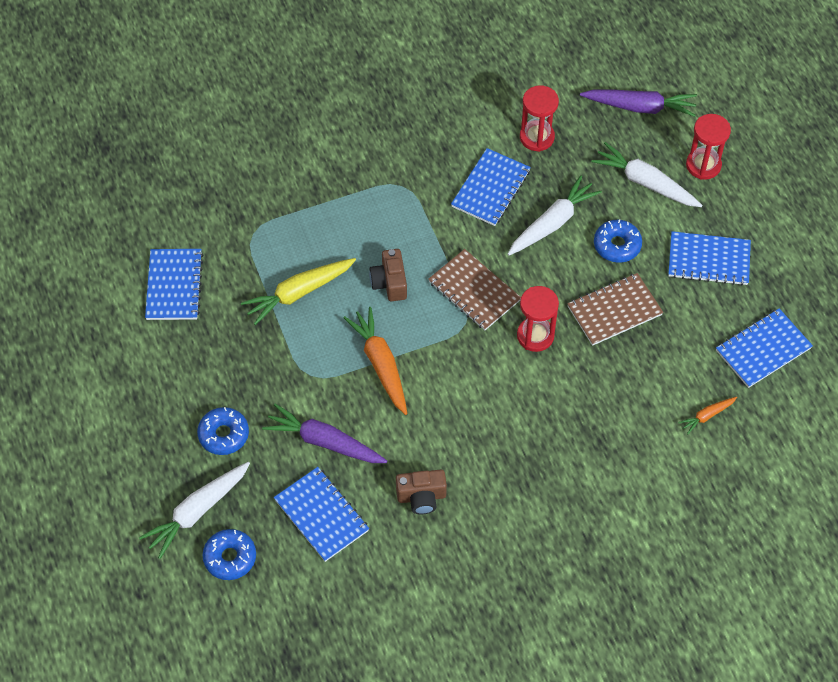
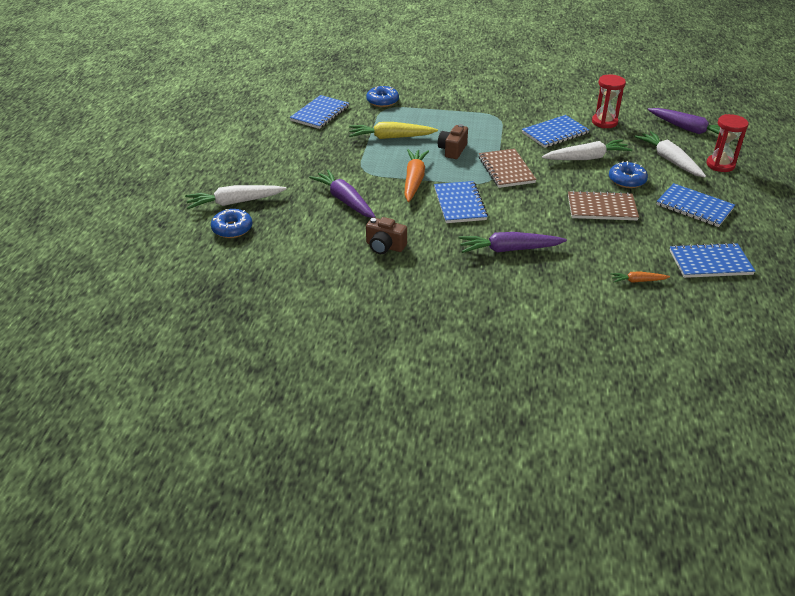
camera: 30 degrees right, 20 degrees down
(223, 434) = (286, 177): blue donut -> blue donut (382, 101)
(321, 515) = (310, 231): blue notebook -> blue notebook (460, 204)
(535, 336) = (533, 201): red hourglass -> none
(555, 433) = (509, 249): none -> purple carrot

